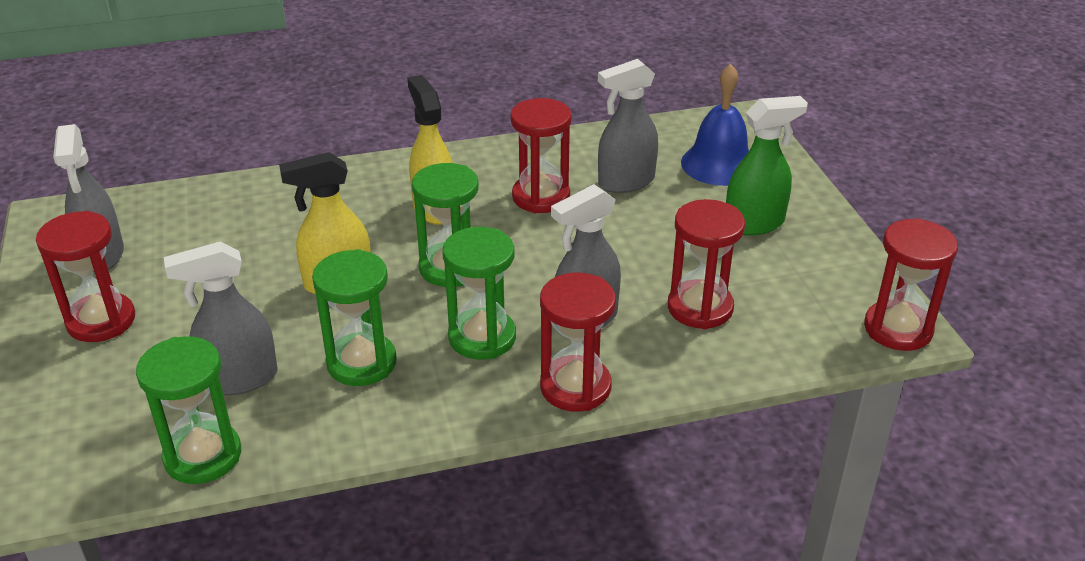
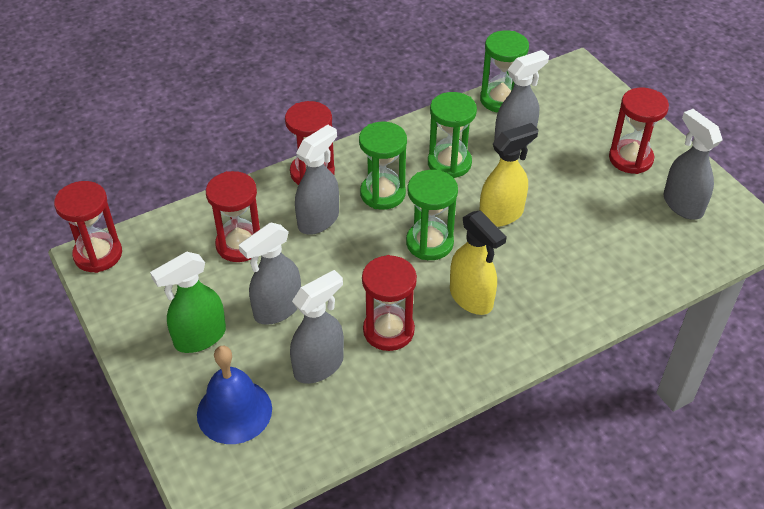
camera: 165 degrees right, 10 degrees up
(661, 234) = (277, 309): none -> grey spray bottle

